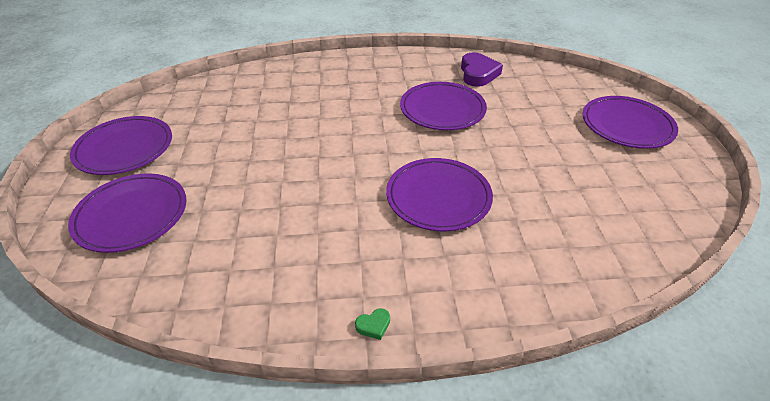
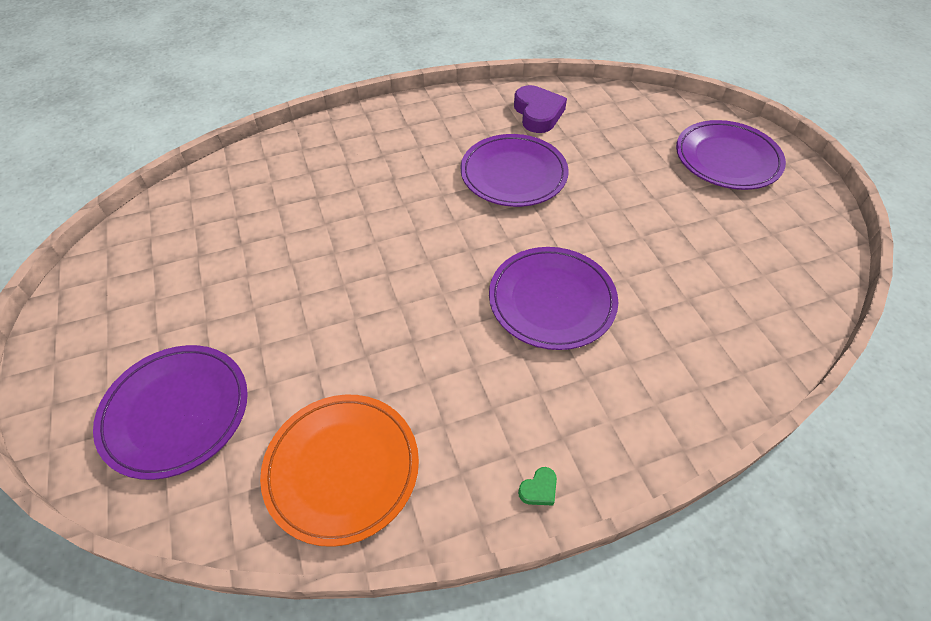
camera: 15 degrees left, 10 degrees up
(124, 149) = (120, 313): purple plate -> none
(229, 276) = (342, 469): none -> orange plate

